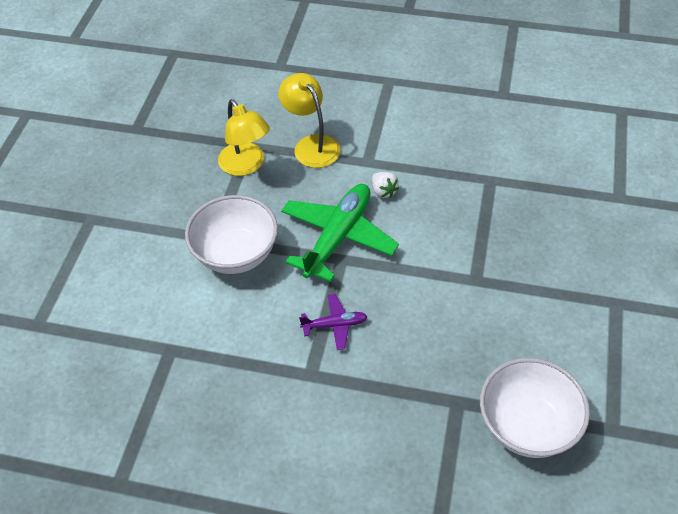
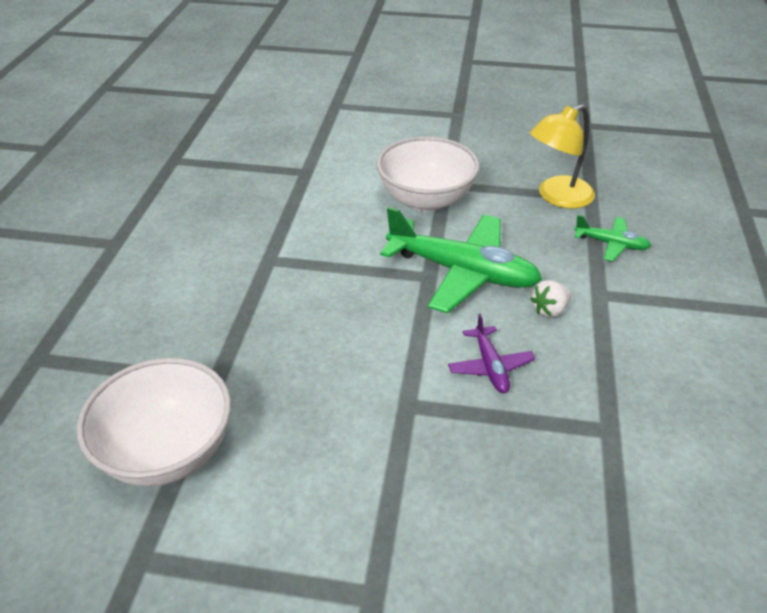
camera: 85 degrees right, 10 degrees down
(311, 145) = (611, 244): yellow lamp -> green plane
(335, 325) = (332, 274): purple plane -> purple plane (490, 366)

